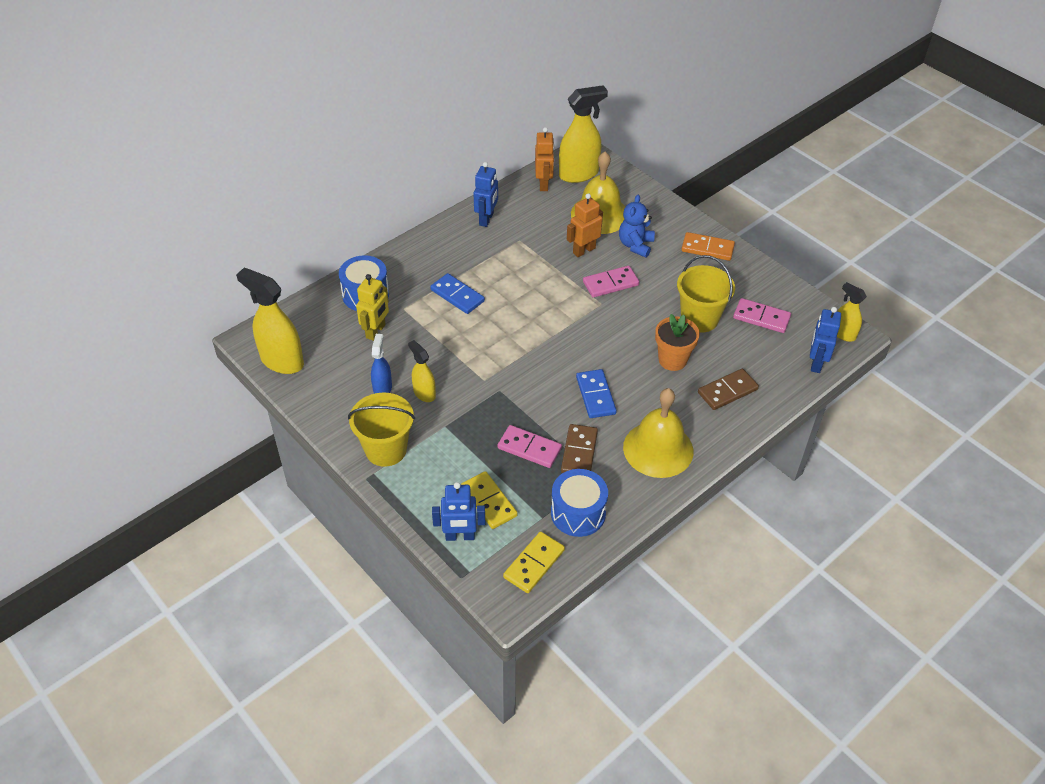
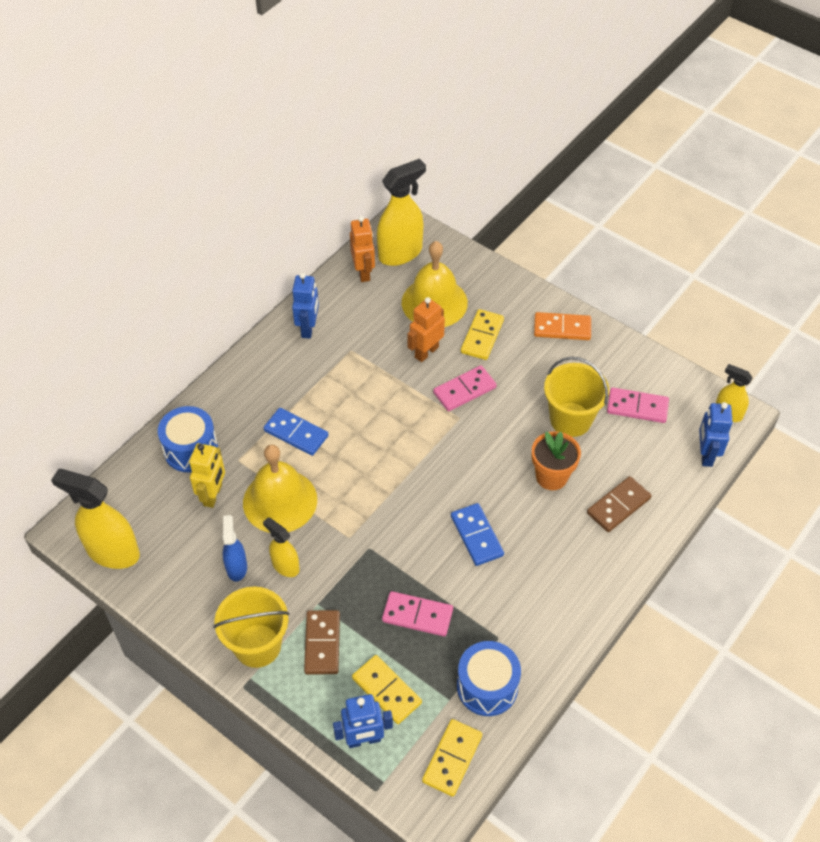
camera: 10 degrees left, 5 degrees up
(579, 452) = (473, 610): brown domino -> brown domino (322, 643)
(635, 245) = (482, 336): blue teddy bear -> yellow domino
(658, 449) = (558, 591): yellow bell -> yellow bell (280, 501)

